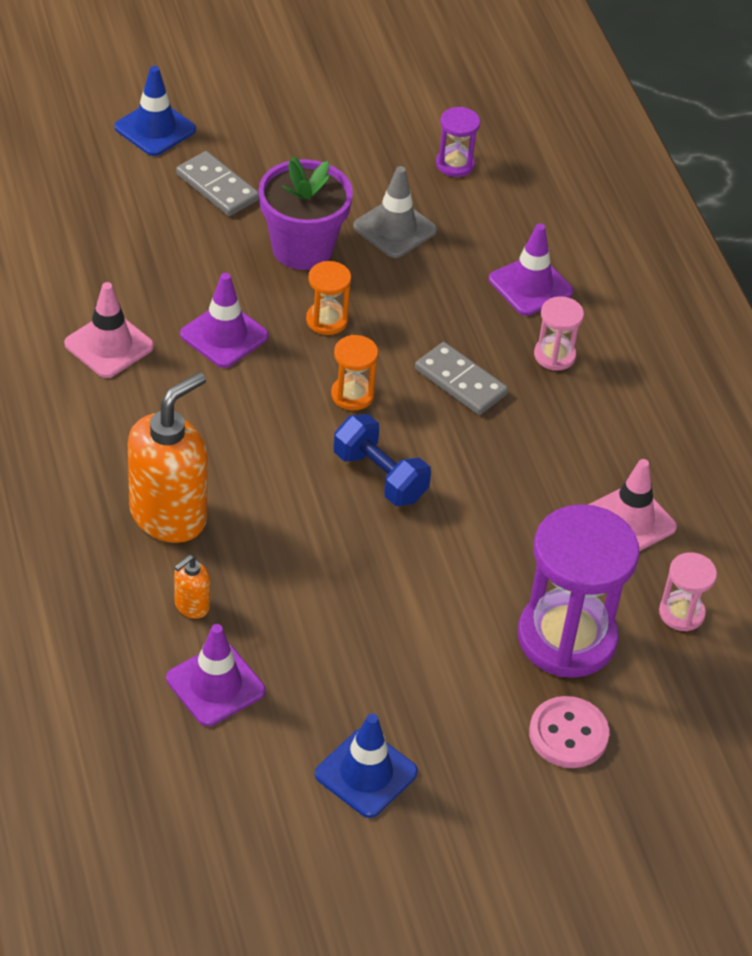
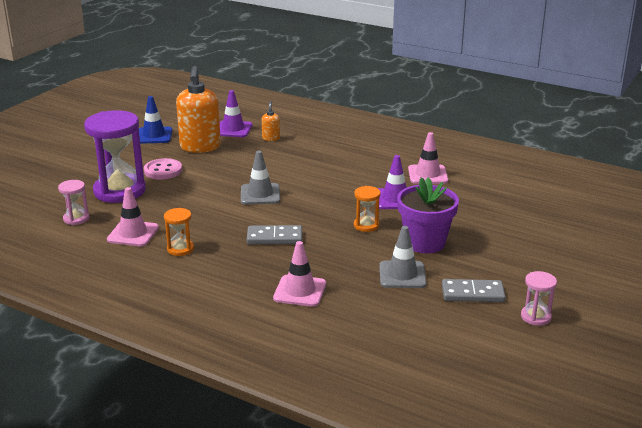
camera: 140 degrees right, 20 degrees down
(155, 129) = (577, 246): blue traffic cone -> none
(169, 515) = (317, 150): orange soap dispenser -> orange soap dispenser (200, 147)
(217, 187) = (504, 242): grey domino -> grey domino (472, 293)
(352, 395) = (312, 210): orange hourglass -> orange hourglass (180, 249)
(380, 476) = (260, 194): blue dumbbell -> grey traffic cone
(455, 164) = (428, 323): purple hourglass -> none
(530, 285) = (300, 291): purple traffic cone -> pink traffic cone
(554, 355) = (246, 270): pink hourglass -> pink hourglass (536, 317)
(568, 734) = (90, 171): pink button -> pink button (163, 171)

